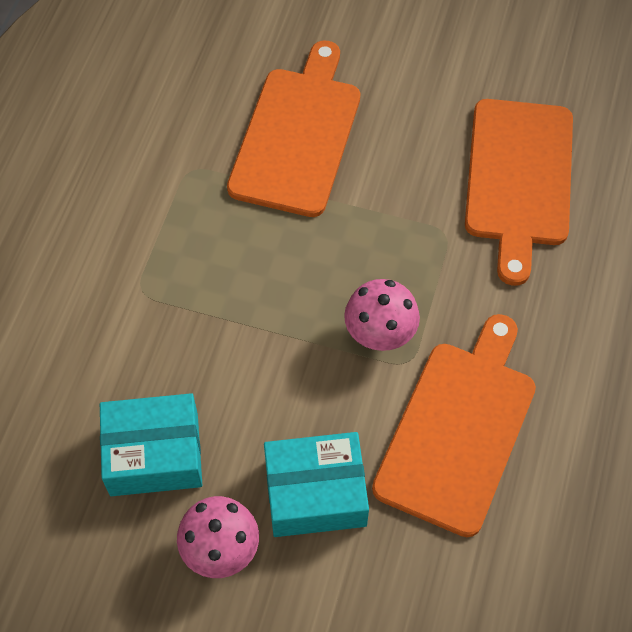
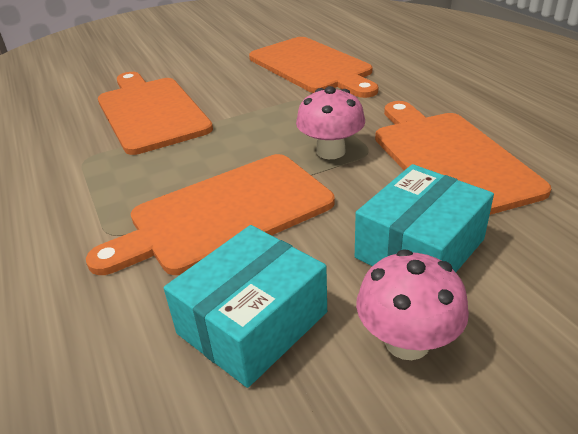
camera: 40 degrees left, 25 degrees down
(229, 337) = (224, 214): none -> orange cutting board

